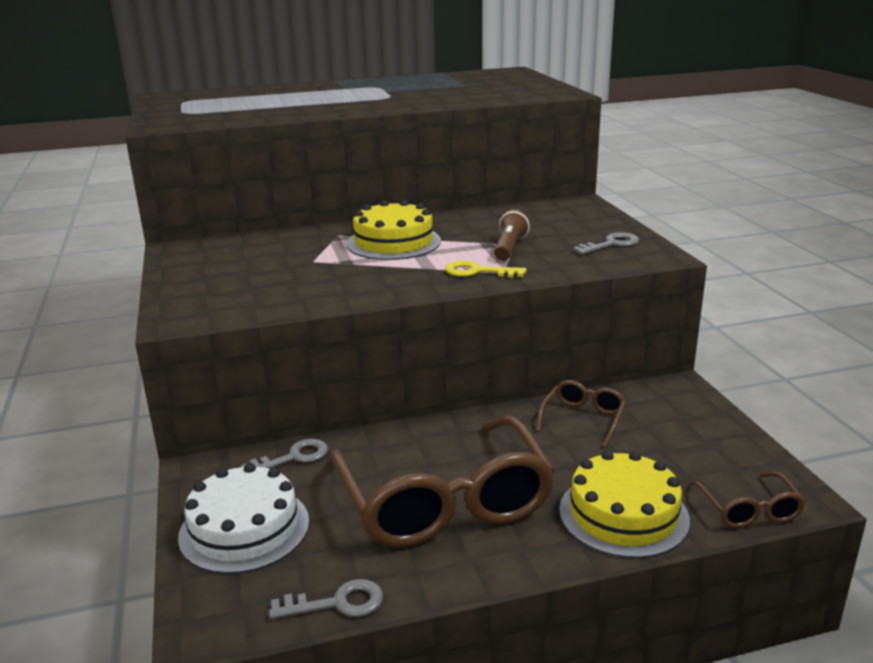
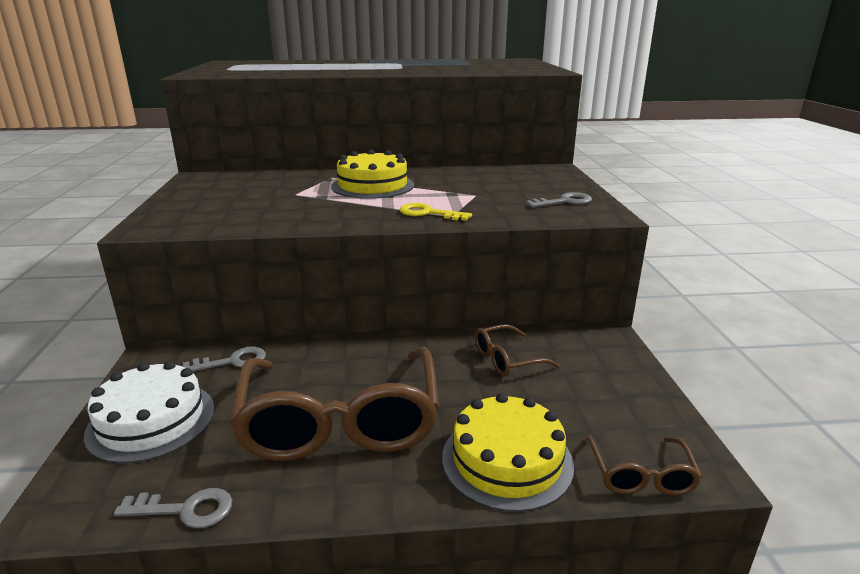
camera: 10 degrees right, 0 degrees up
(509, 248) = (469, 197): brown flashlight -> none
(583, 419) = (507, 359): brown glasses -> brown glasses turned 150 degrees counterclockwise

